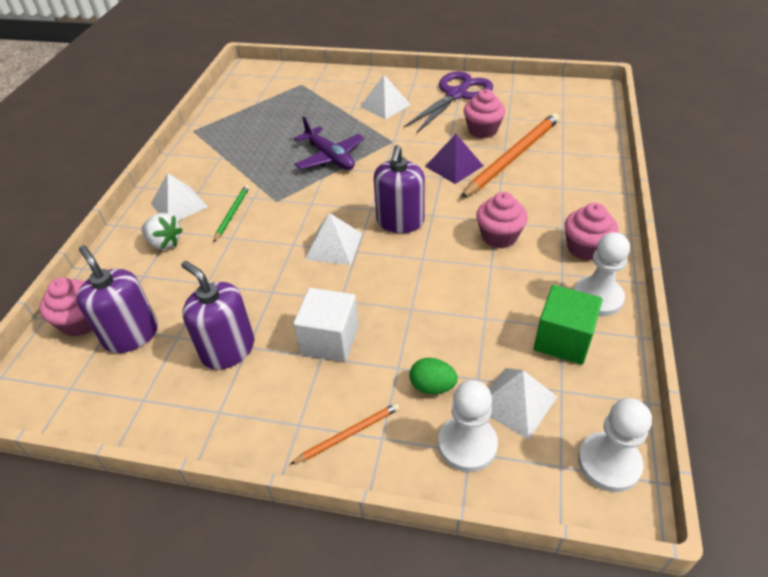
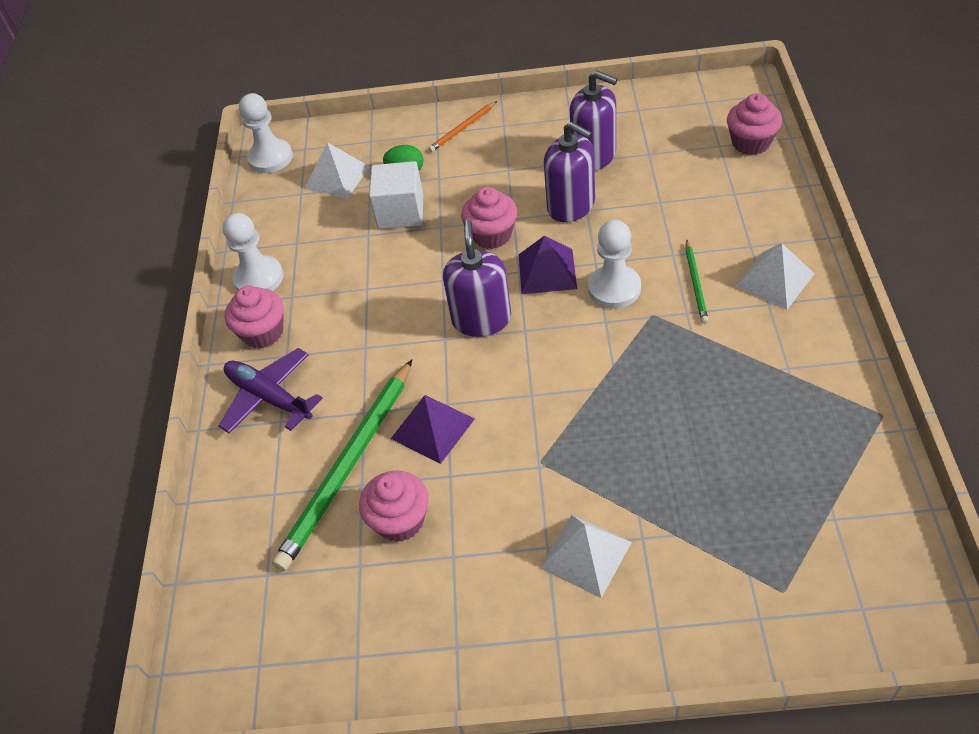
camera: 170 degrees right, 5 degrees up
(131, 335) = (692, 145): purple soap dispenser -> purple soap dispenser (571, 205)
(164, 243) = (745, 230): white strawberry -> none
(330, 157) = (621, 405): purple plane -> purple plane (269, 397)
(330, 340) = (506, 183): white cube -> white cube (400, 212)
(334, 246) = (547, 271): white pyramid -> purple pyramid
(456, 95) = (461, 619): purple scissors -> none
(467, 444) = (372, 144): white pawn -> white pawn (614, 288)
(499, 236) = (360, 326): pink cupcake -> pink cupcake (492, 235)
(513, 157) = (348, 466): orange pencil -> green pencil
(563, 340) = (296, 232): green cube -> none

